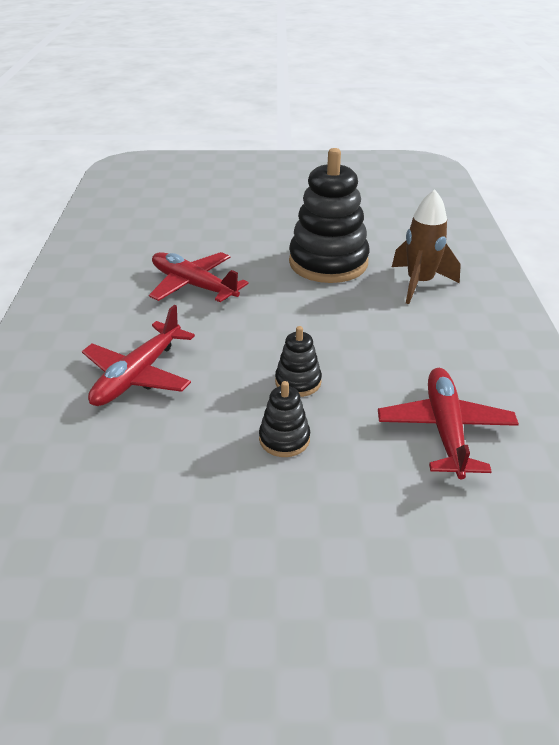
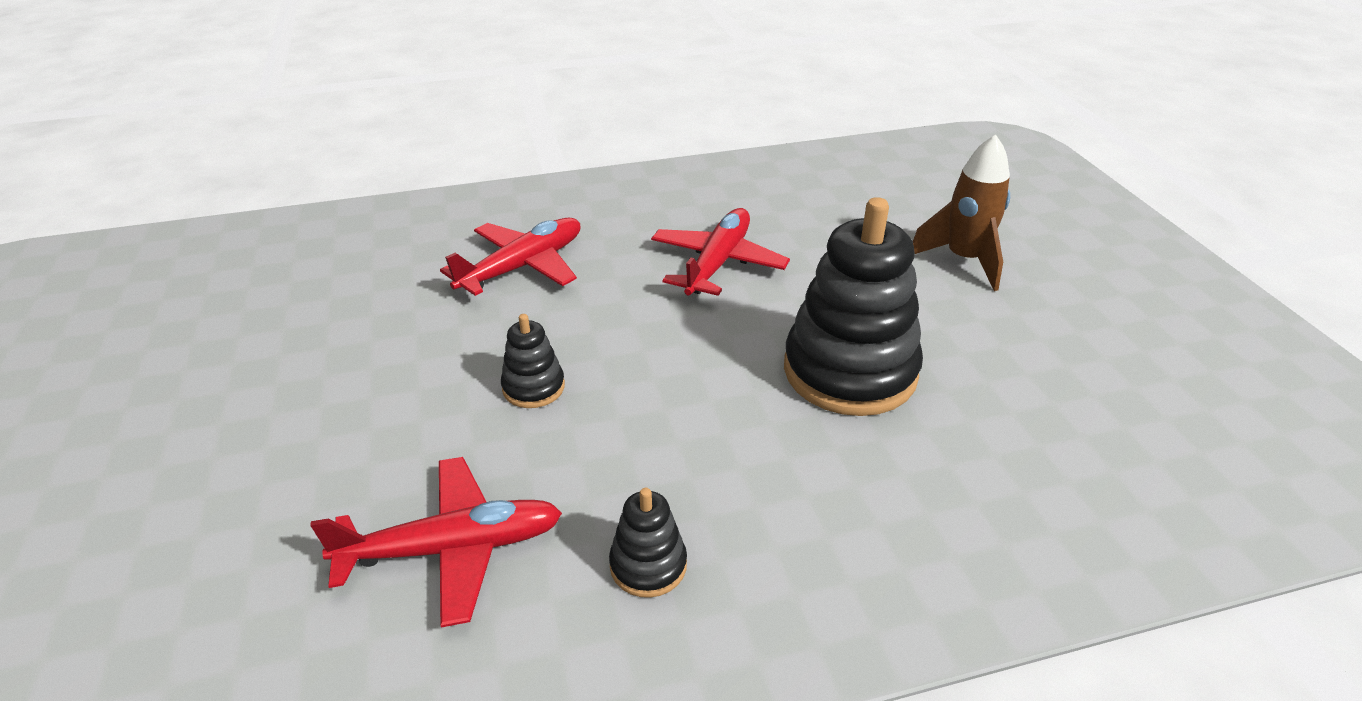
camera: 75 degrees right, 0 degrees up
(138, 375) = (522, 267): red plane -> red plane turned 120 degrees clockwise
(284, 439) = (423, 394): black stacking toy -> black stacking toy (648, 565)
(419, 283) = (846, 489): brown rocket -> brown rocket (963, 260)

